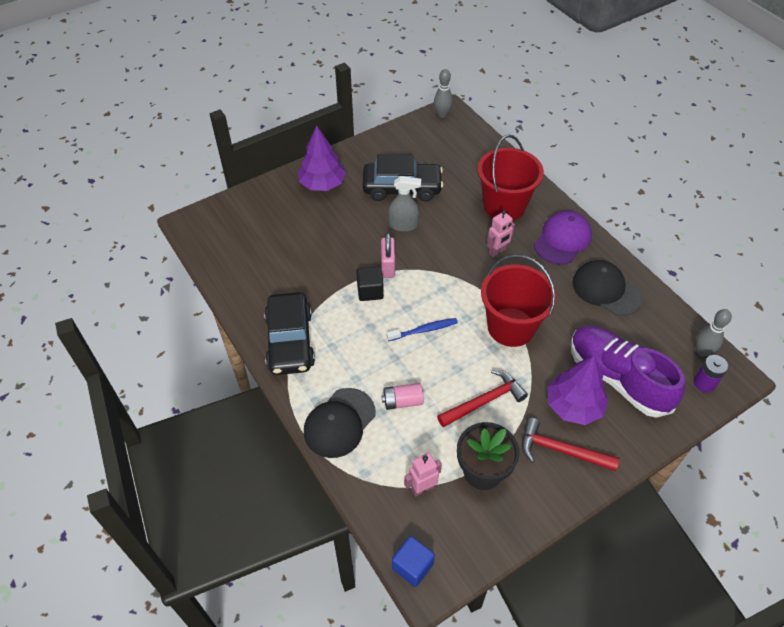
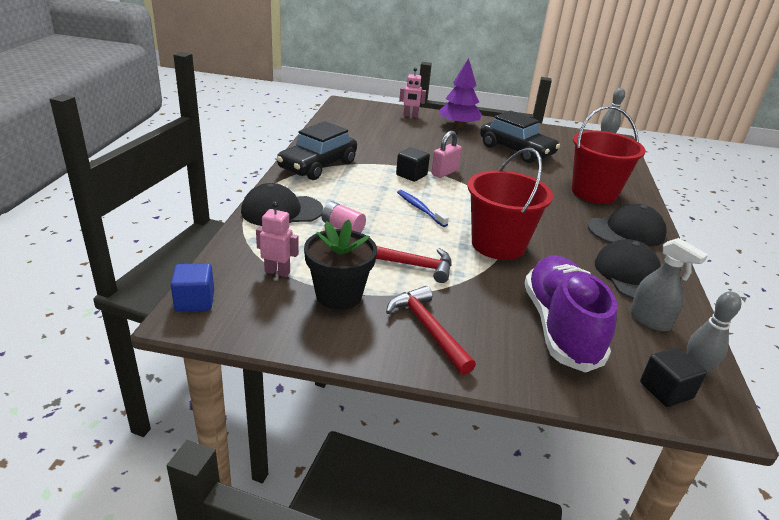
camera: 40 degrees right, 20 degrees down
(403, 225) = (489, 163): grey spray bottle -> grey spray bottle (650, 320)
(423, 330) = (420, 209): blue toothbrush -> blue toothbrush turned 150 degrees counterclockwise
(497, 251) = (550, 208): pink robot -> pink robot (410, 116)
(562, 240) = (626, 231): purple cap -> black cap
(574, 406) = (485, 314): purple tree -> none
(704, 383) = (666, 390): purple battery -> black cube

